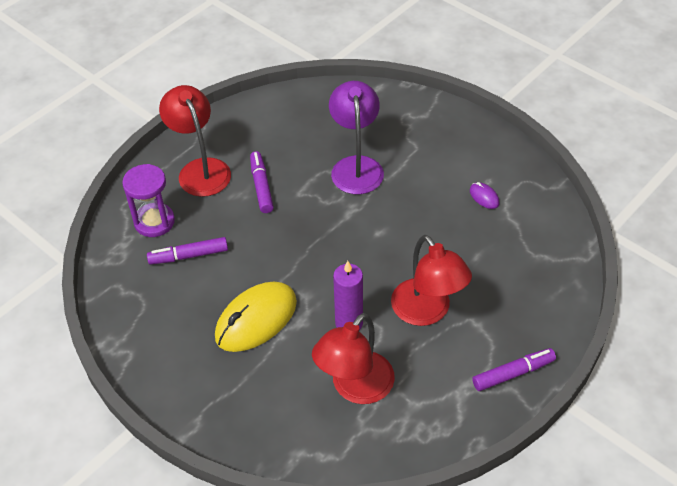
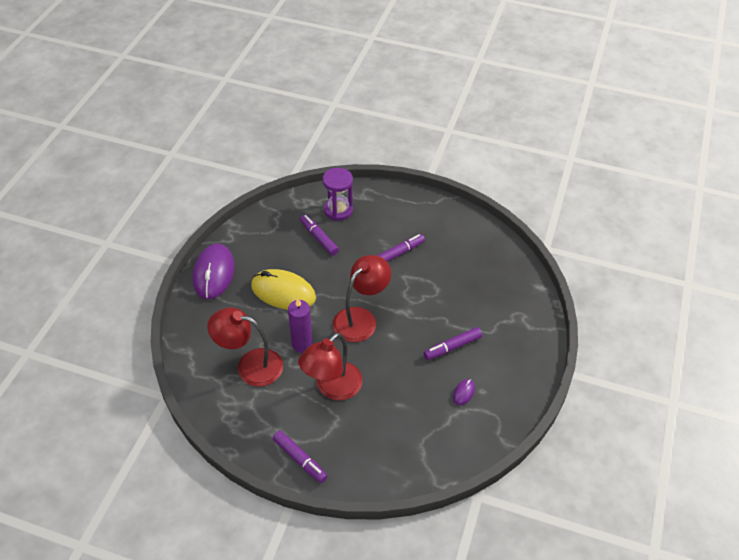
camera: 65 degrees right, 0 degrees up
(178, 390) = (214, 273): none -> purple mouse
(200, 169) = (396, 215): red lamp -> red lamp (361, 318)
(356, 166) = (449, 300): purple lamp -> none
(420, 185) = (452, 347): none -> purple marker

